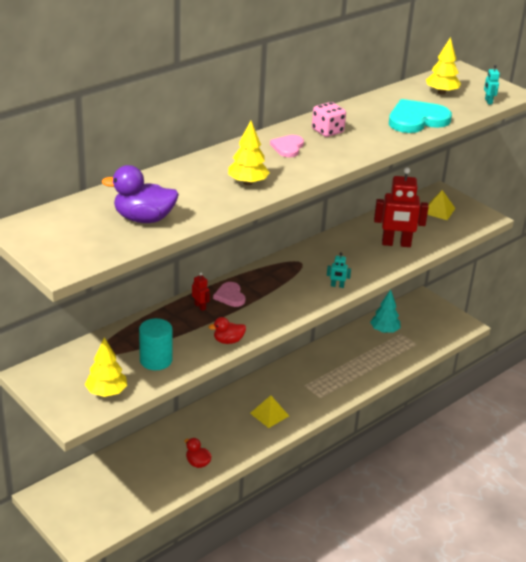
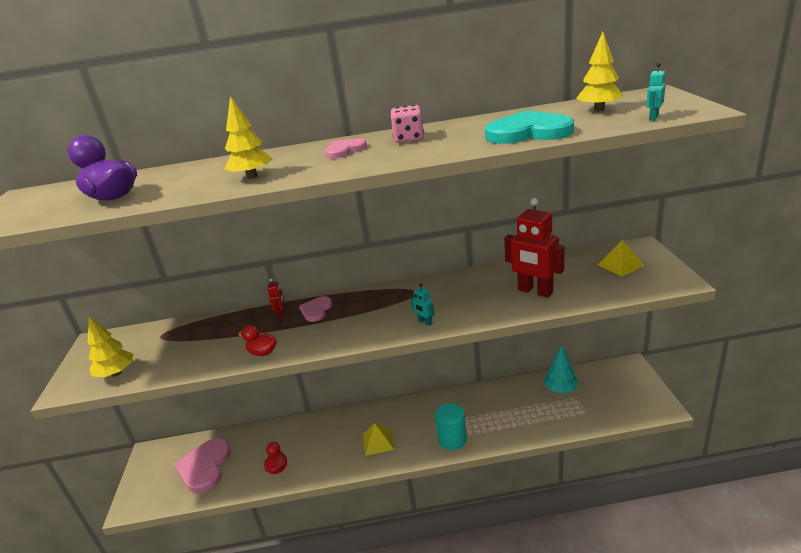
camera: 40 degrees right, 5 degrees down
(123, 486) = (205, 467): none -> pink heart
(156, 360) = (186, 355): turquoise cylinder -> turquoise cylinder (452, 439)

